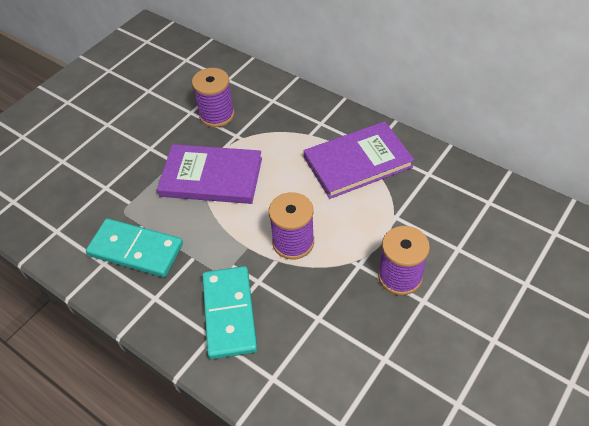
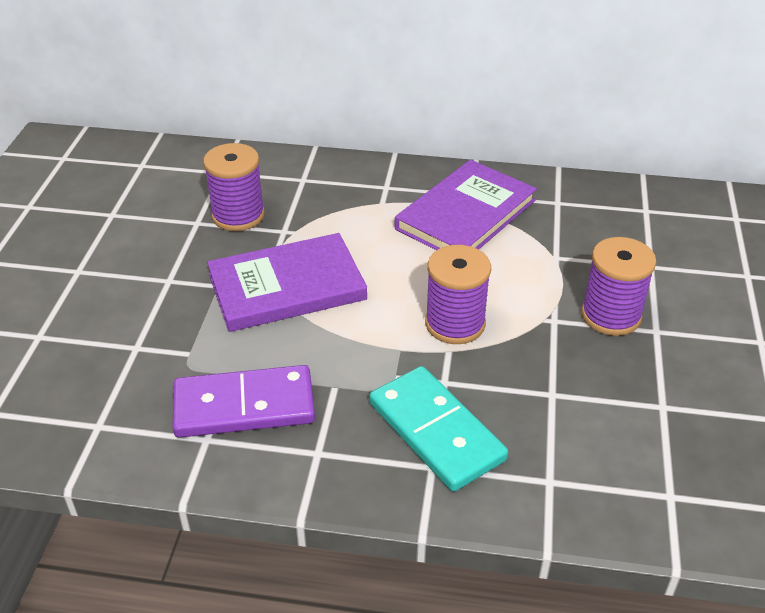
camera: 30 degrees left, 10 degrees down
(136, 250) = (244, 406): turquoise domino -> purple domino

